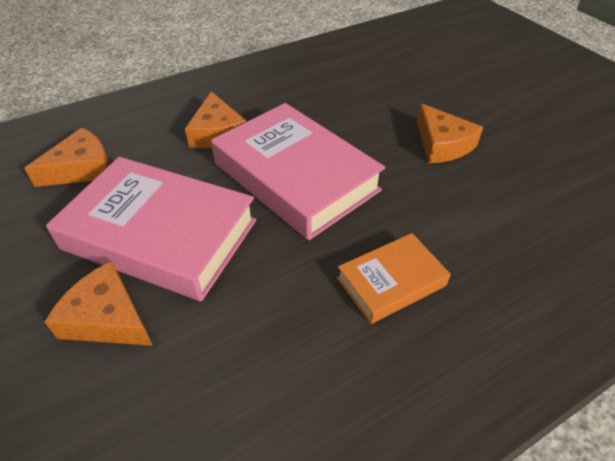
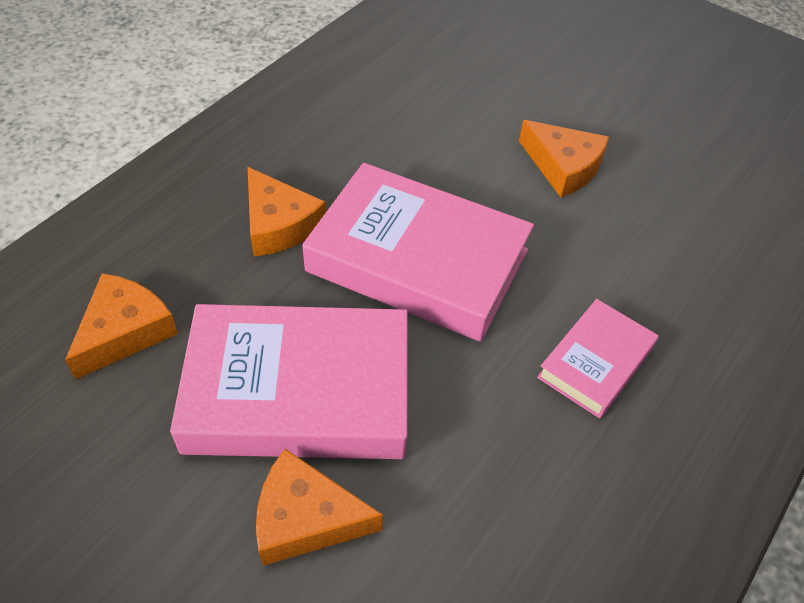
camera: 25 degrees left, 5 degrees up
(391, 281) = (595, 362): orange book -> pink book

